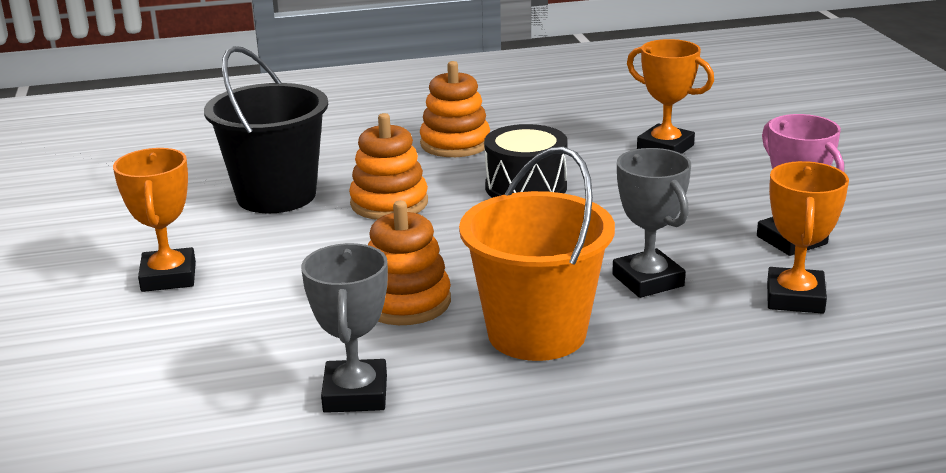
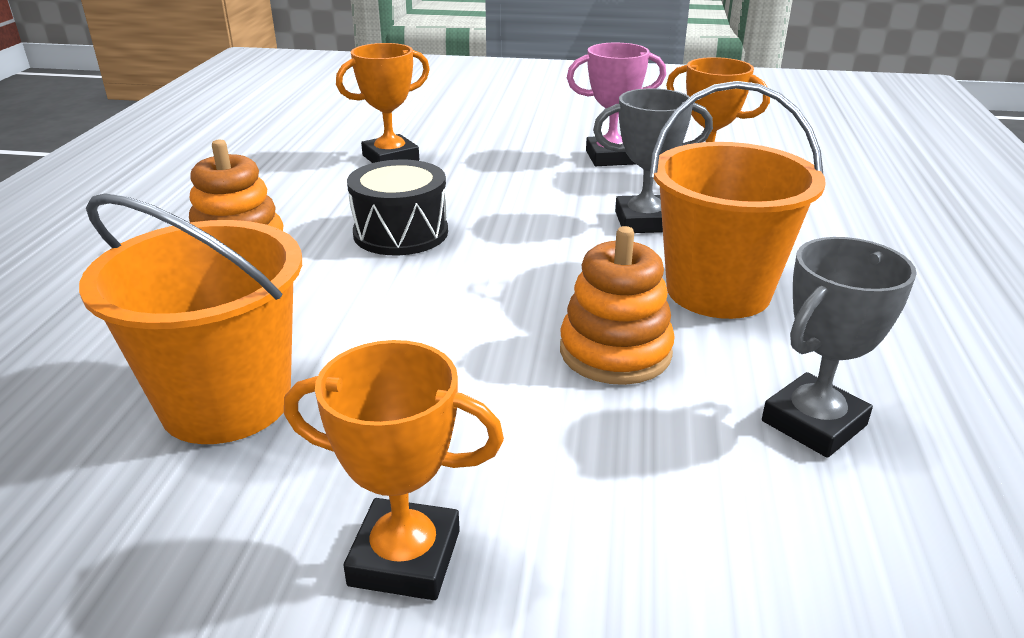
camera: 70 degrees left, 5 degrees up
(276, 196) = (226, 402): black bucket -> orange bucket
(355, 394) = (813, 423): grey trophy -> grey trophy turned 60 degrees counterclockwise
(389, 203) = (351, 317): orange stacking toy -> none

